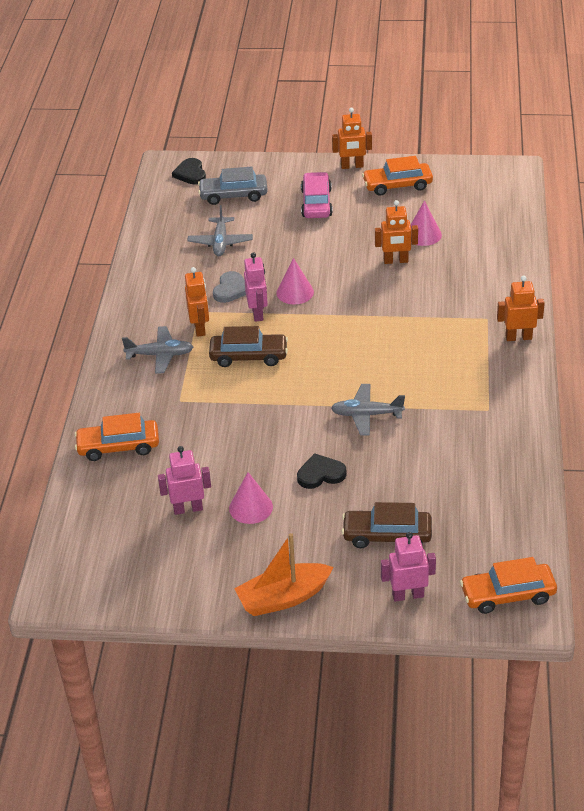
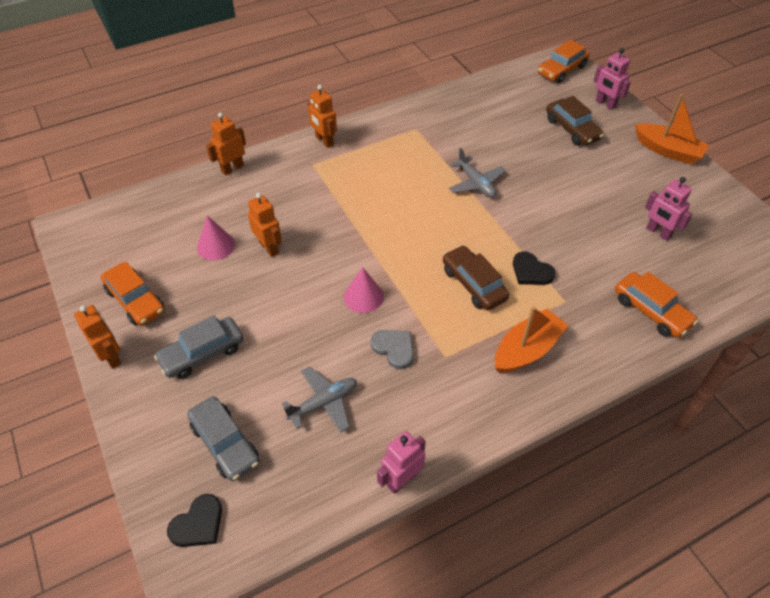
camera: 125 degrees left, 10 degrees up
(160, 355) = (527, 350): grey plane -> orange boat
(200, 328) = (467, 341): orange robot -> orange robot (232, 168)
(231, 289) = (394, 349): grey heart -> grey heart turned 60 degrees clockwise
(251, 507) = (620, 200): pink cone -> none
(257, 313) = (413, 308): pink robot -> pink robot (401, 480)
(316, 203) = (202, 353): pink car -> grey car
(320, 474) = (554, 181): black heart -> black heart (531, 271)
(507, 595) = (562, 70): orange car -> orange car turned 90 degrees clockwise

